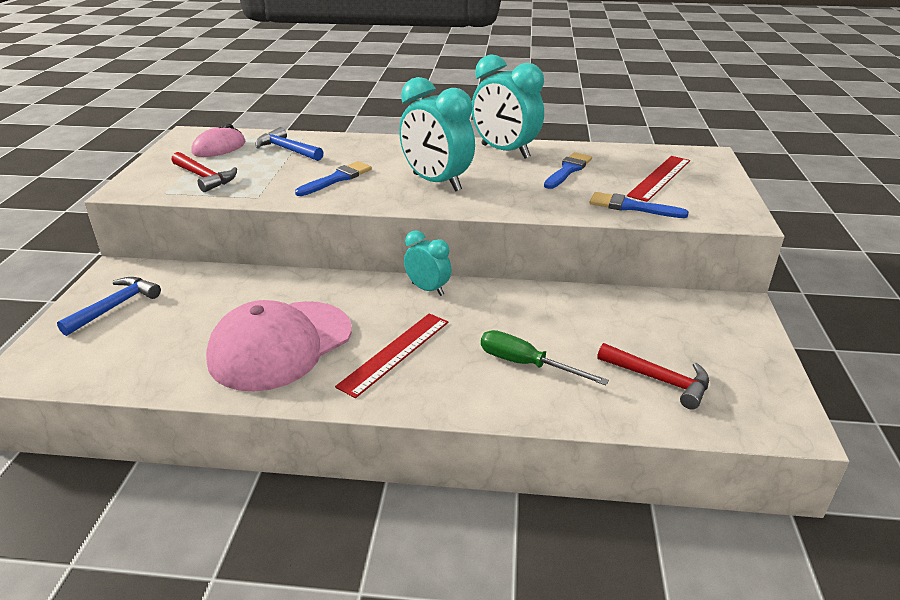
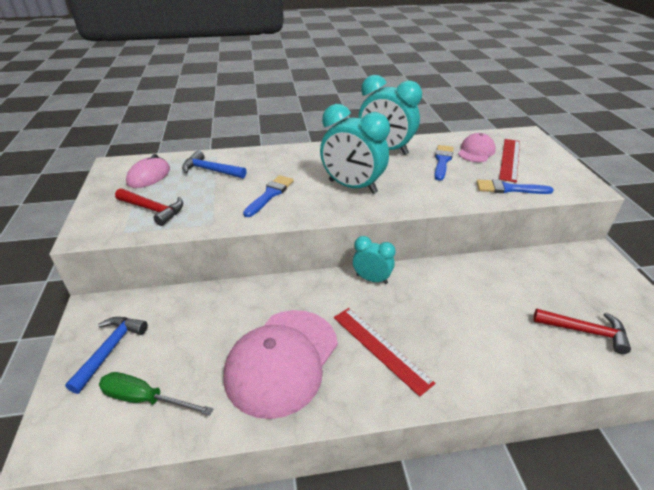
camera: 15 degrees left, 5 degrees up
(395, 353) = (380, 348): red ruler -> red ruler turned 60 degrees counterclockwise
(526, 364) = (485, 337): green screwdriver -> green screwdriver (145, 399)
(621, 165) = (476, 151): none -> pink cap

